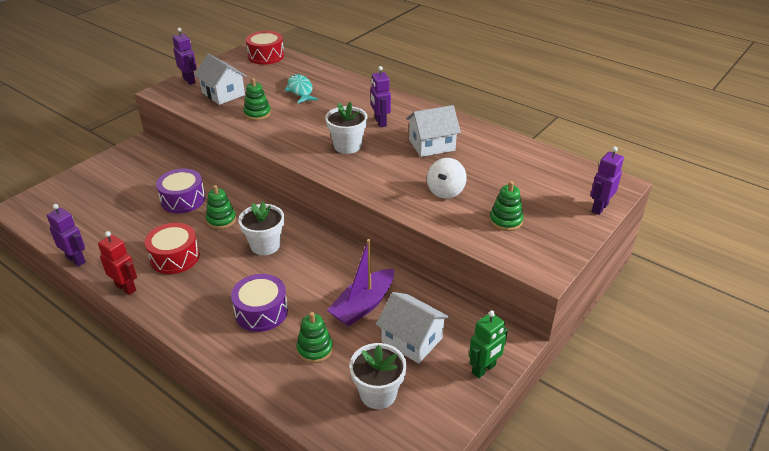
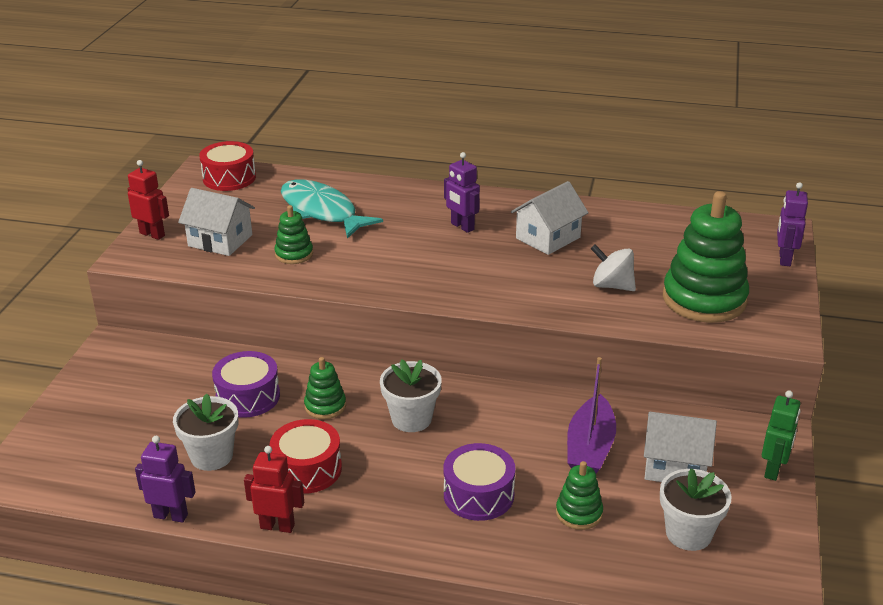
camera: 25 degrees left, 5 degrees down
(189, 80) = (152, 234): purple robot -> red robot
(300, 90) = (322, 211): turquoise fish -> turquoise fish, size x1.56
(347, 146) = (449, 264): white flower pot -> white flower pot (211, 456)
(445, 191) = (612, 286): white spinning top -> white spinning top turned 120 degrees clockwise
(505, 221) = (704, 299): green stacking toy -> green stacking toy, size x2.05

